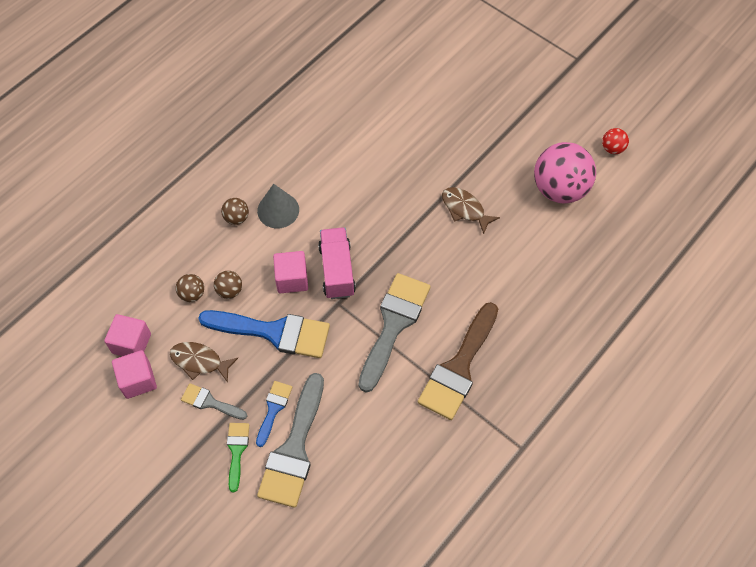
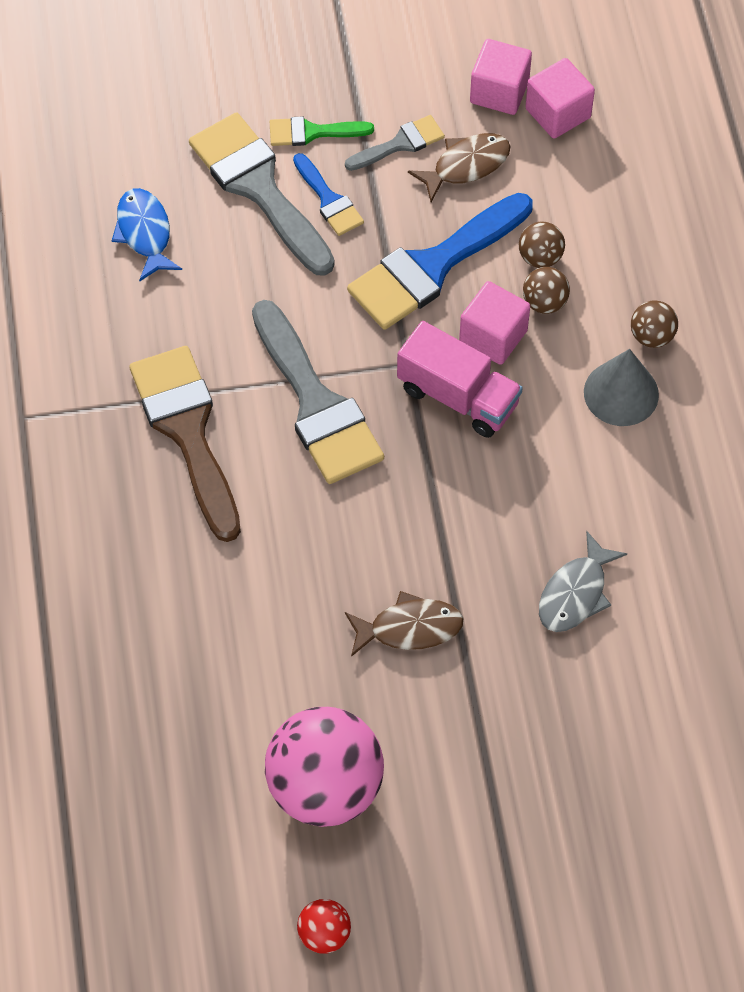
camera: 130 degrees right, 0 degrees up
(192, 294) = (573, 214): brown ball -> brown ball (544, 302)
(237, 451) = (312, 132): green brush -> green brush turned 135 degrees clockwise
(369, 482) = (145, 233): none -> blue fish
(391, 163) = (575, 593): none -> grey fish

